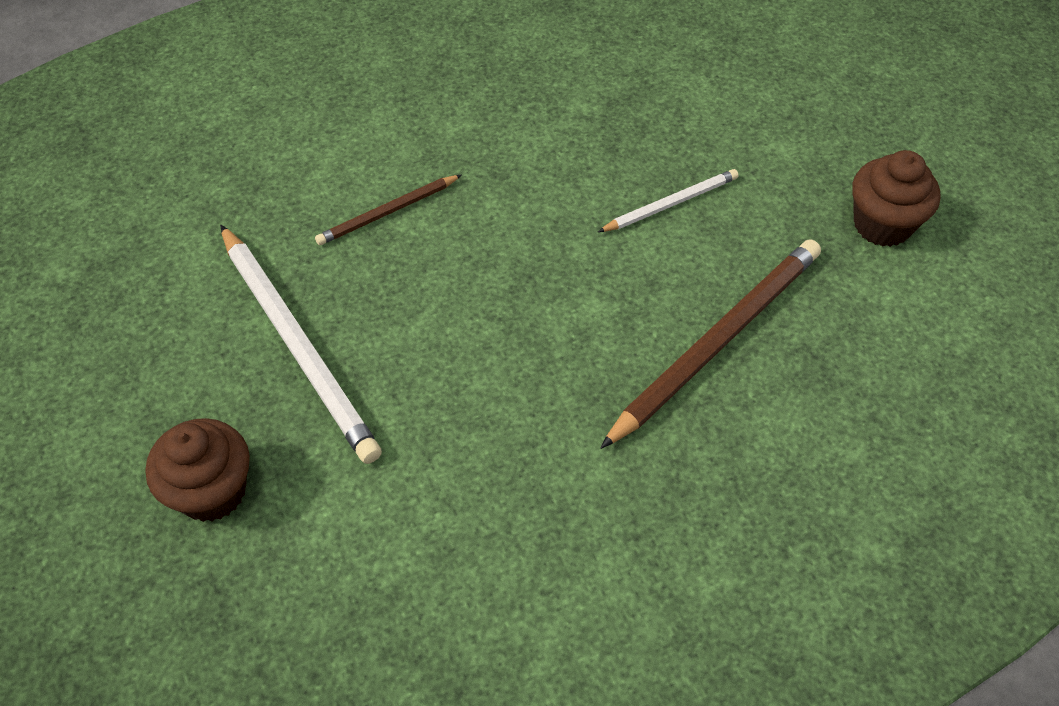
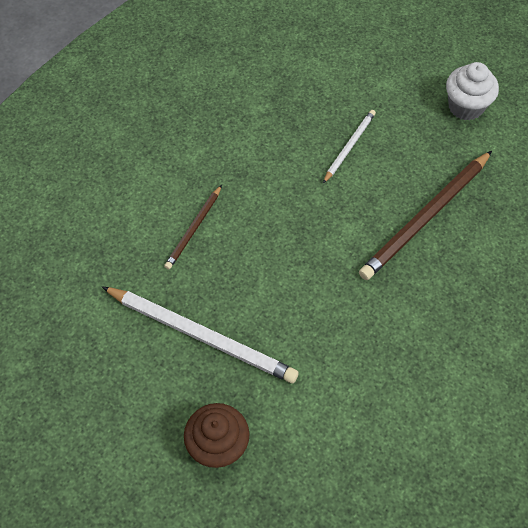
camera: 30 degrees left, 5 degrees up
(716, 342) = (426, 217): brown pencil -> brown pencil turned 150 degrees counterclockwise
(882, 224) = (465, 106): brown cupcake -> white cupcake

